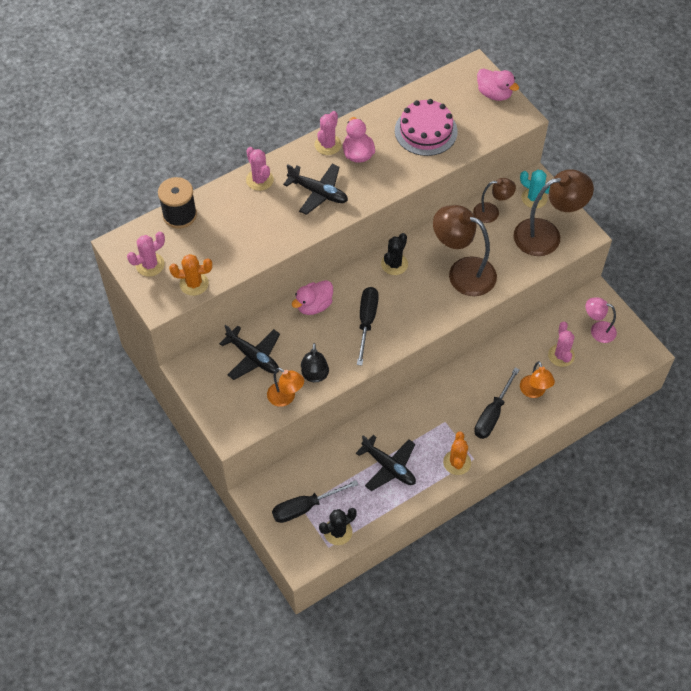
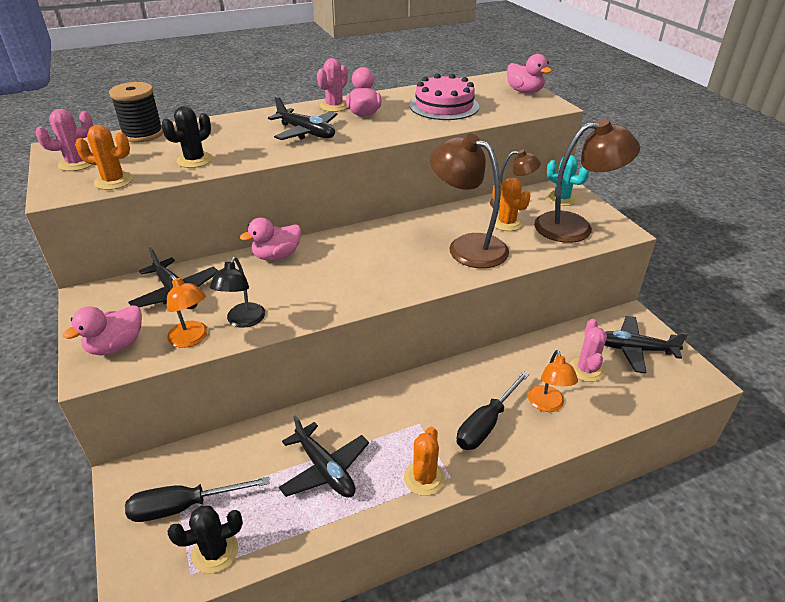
camera: 10 degrees right, 20 degrees down
(235, 412) = (116, 346): none -> pink duck
(259, 180) = (247, 120): pink cactus -> none
(366, 321) = (334, 276): black screwdriver -> none
(394, 264) = (387, 232): black cactus -> black cactus (194, 160)
(490, 238) = (506, 223): none -> orange cactus
(597, 330) = (634, 349): pink lamp -> black plane

